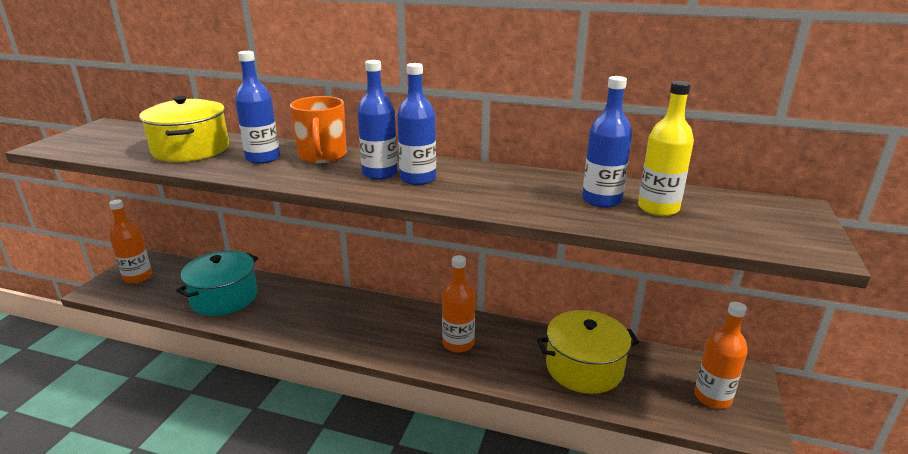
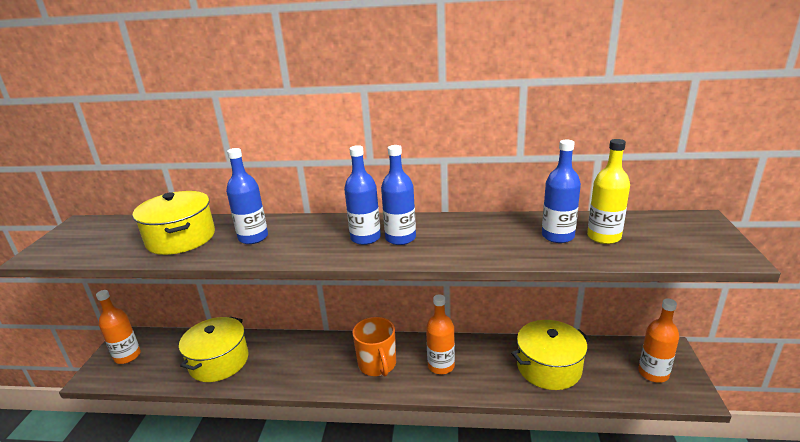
camera: 10 degrees left, 0 degrees up
(224, 297) = (219, 361): turquoise pot -> yellow pot
(322, 156) = (305, 227): orange mug -> orange mug (377, 364)

